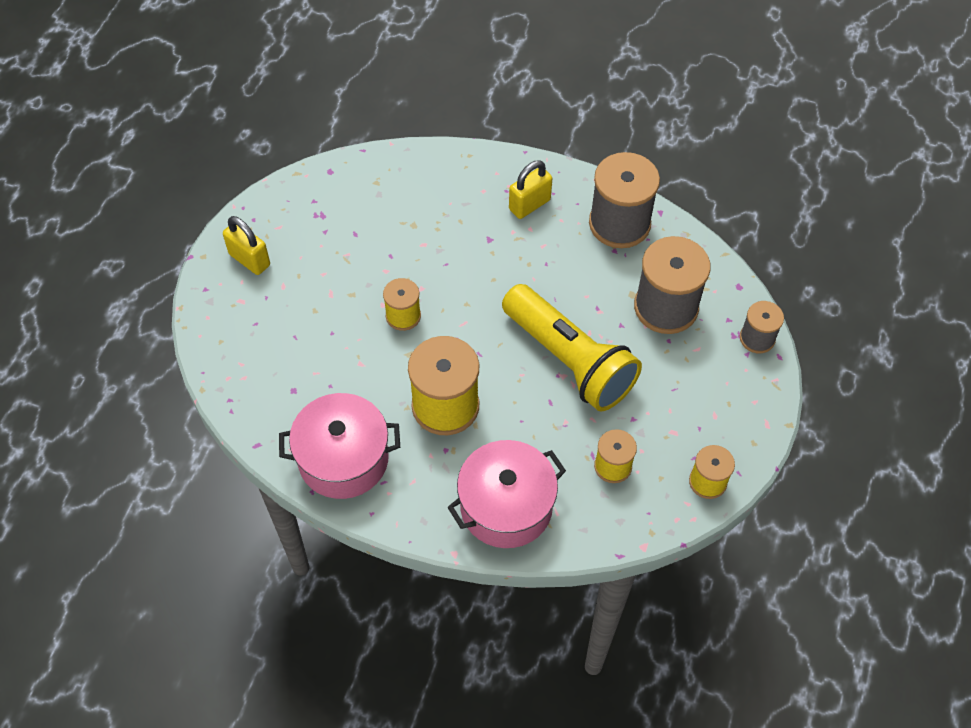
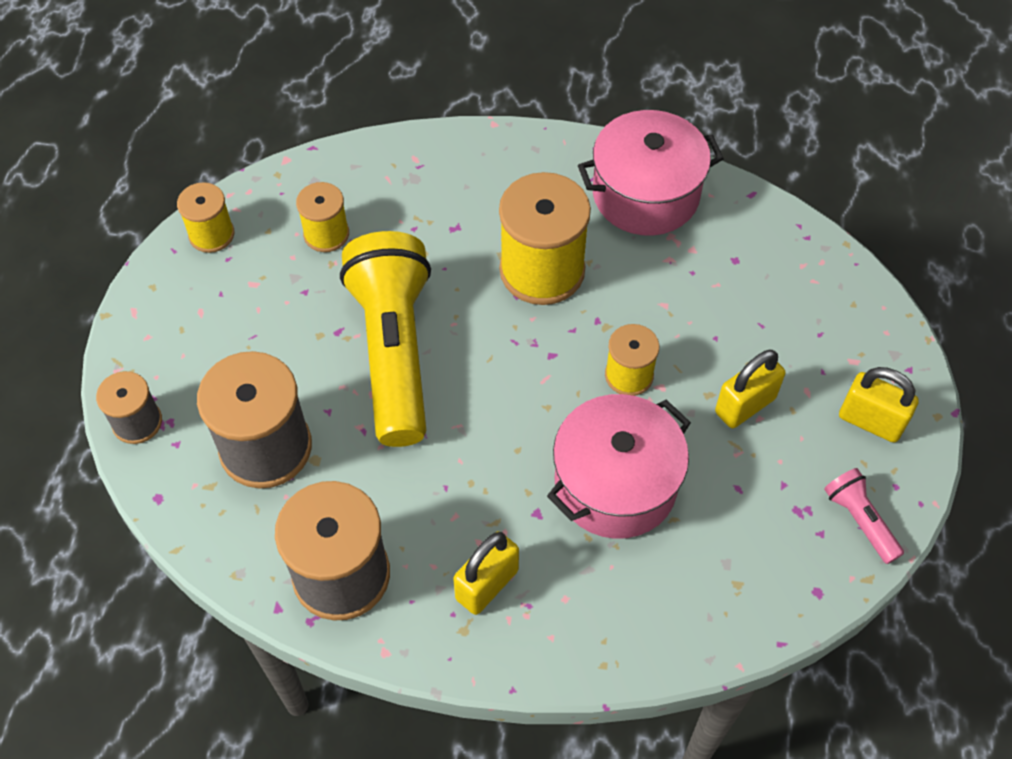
camera: 170 degrees right, 0 degrees up
(286, 204) = (860, 520): none -> pink flashlight
(330, 283) = (745, 405): none -> yellow padlock
(506, 506) = (445, 175): pink pot -> pink pot (615, 484)
(569, 360) = (394, 351): yellow flashlight -> yellow flashlight turned 45 degrees clockwise

